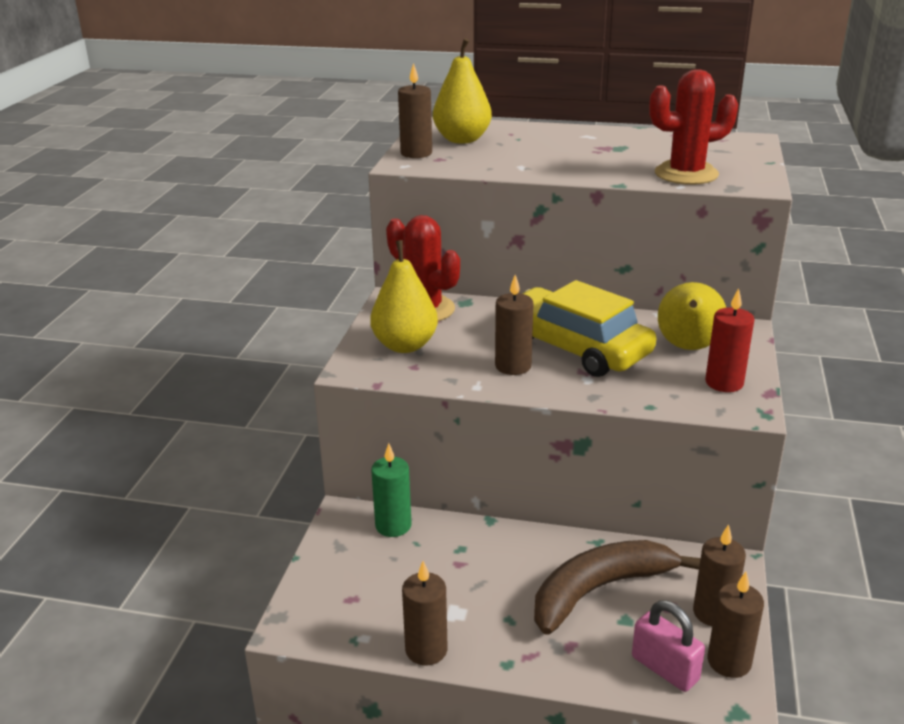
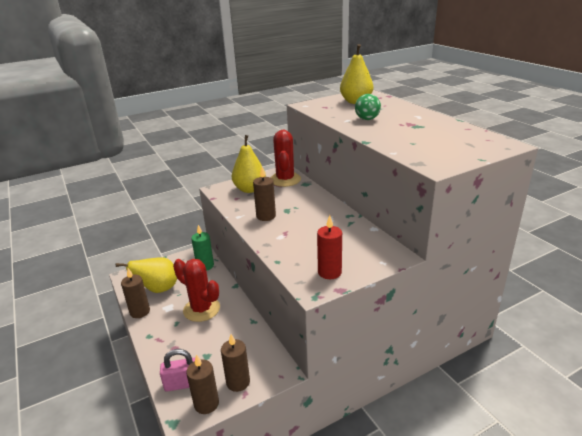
camera: 50 degrees right, 0 degrees up
(416, 153) = (322, 102): brown candle -> none
(542, 157) = (367, 119): none -> green ball
(574, 347) = (304, 222): yellow car -> none
(600, 590) = (219, 338): brown banana -> none
(664, 669) = (183, 384): pink padlock -> pink padlock turned 75 degrees clockwise
(686, 174) = (413, 148): red cactus -> red cactus (201, 309)
(688, 347) = (350, 249): yellow pear -> yellow pear (158, 289)

